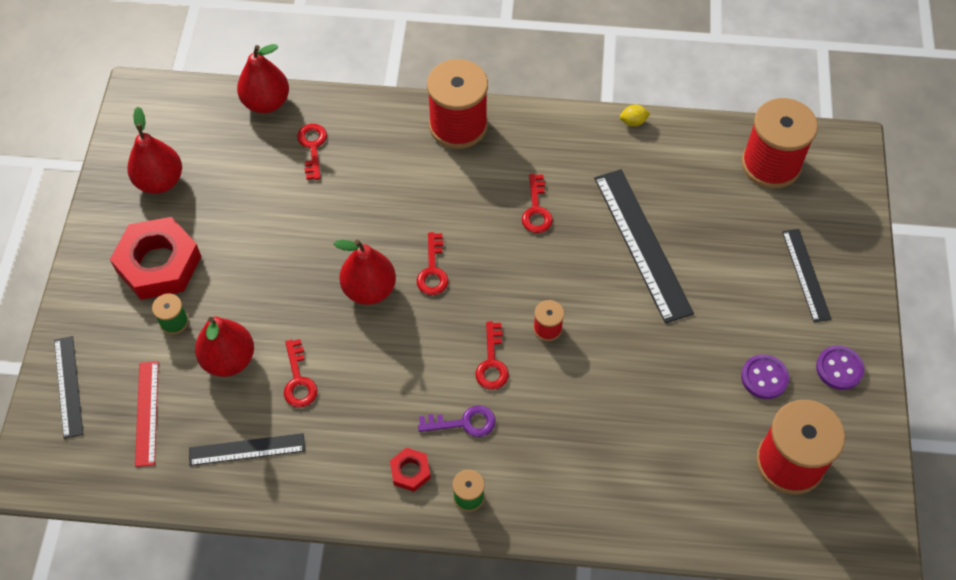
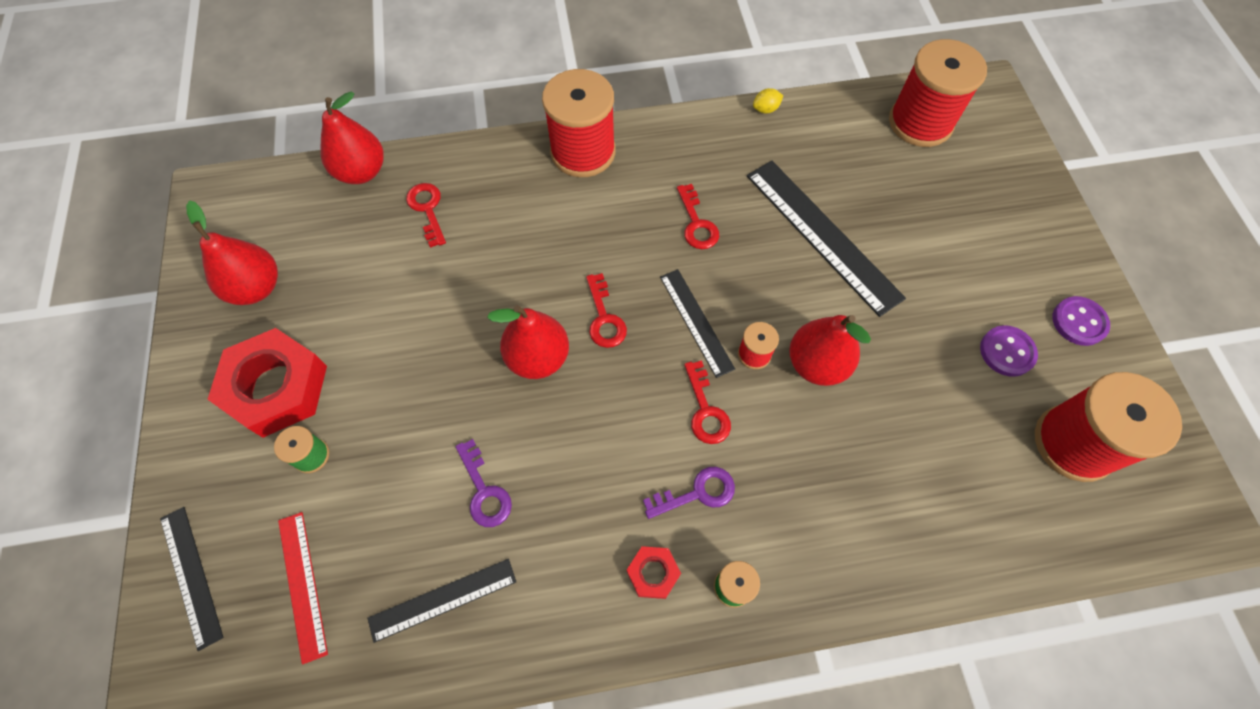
camera: 15 degrees left, 5 degrees up
(229, 359) = (391, 486): red pear -> red pear (816, 364)
(298, 380) = (484, 491): red key -> purple key
(806, 274) = (1002, 228): black ruler -> black ruler (696, 322)

